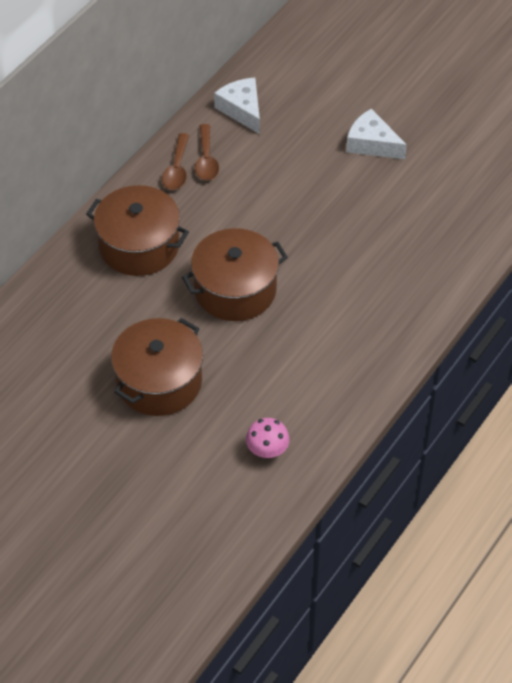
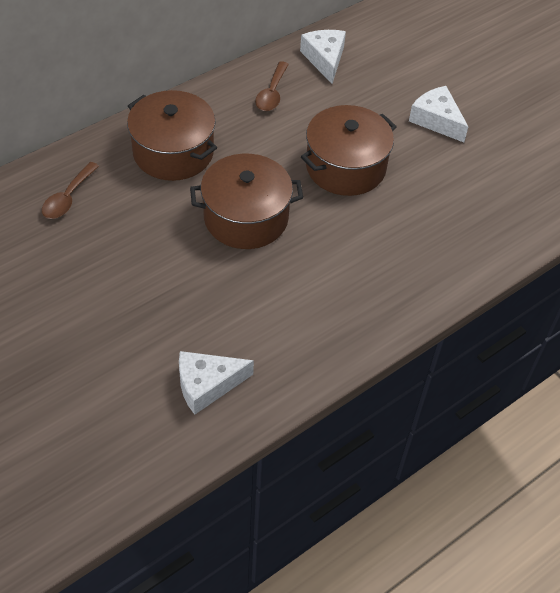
camera: 15 degrees right, 0 degrees up
(159, 381) = (131, 284): brown pot -> brown pot (345, 167)
(177, 169) = (241, 94): brown spoon -> brown spoon (68, 197)
(267, 450) = (207, 385): pink mushroom -> white cheese

